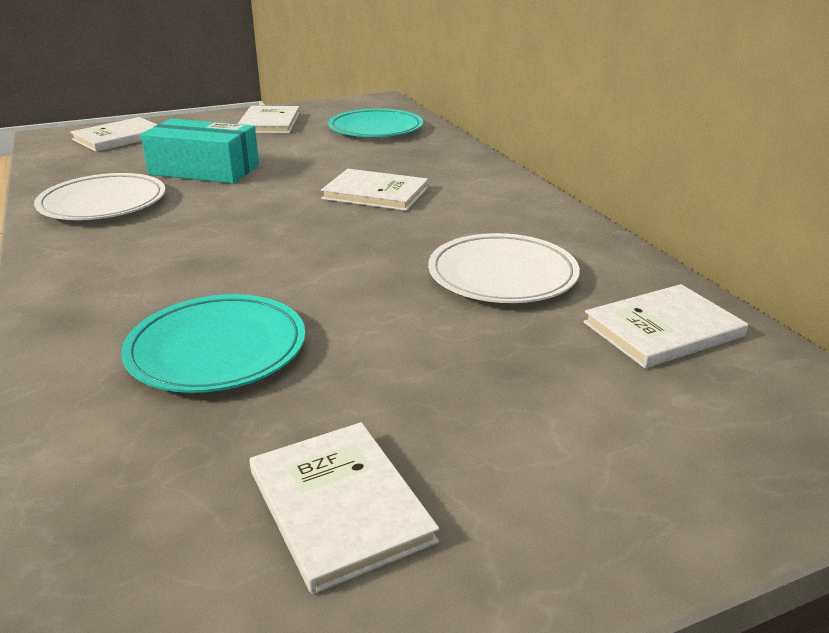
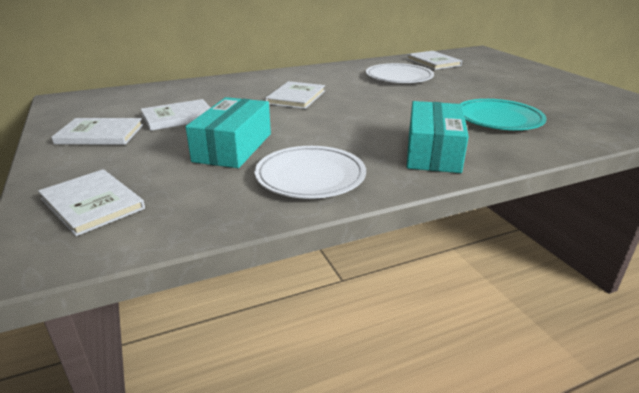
camera: 90 degrees left, 0 degrees up
(115, 272) = (433, 152): none -> turquoise box
(339, 506) = (570, 97): white book -> white book (178, 117)
(376, 129) = (154, 99): turquoise plate -> none

